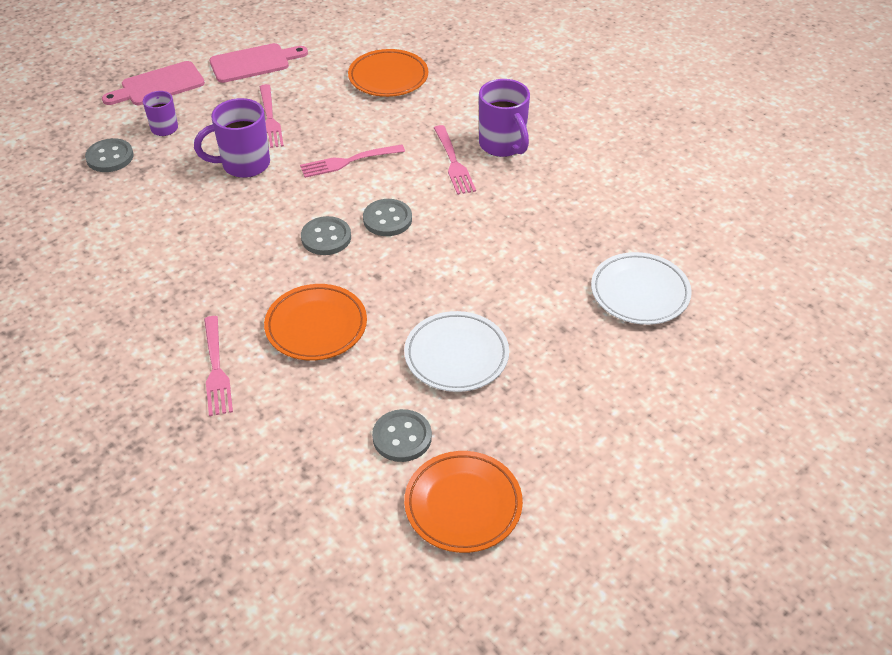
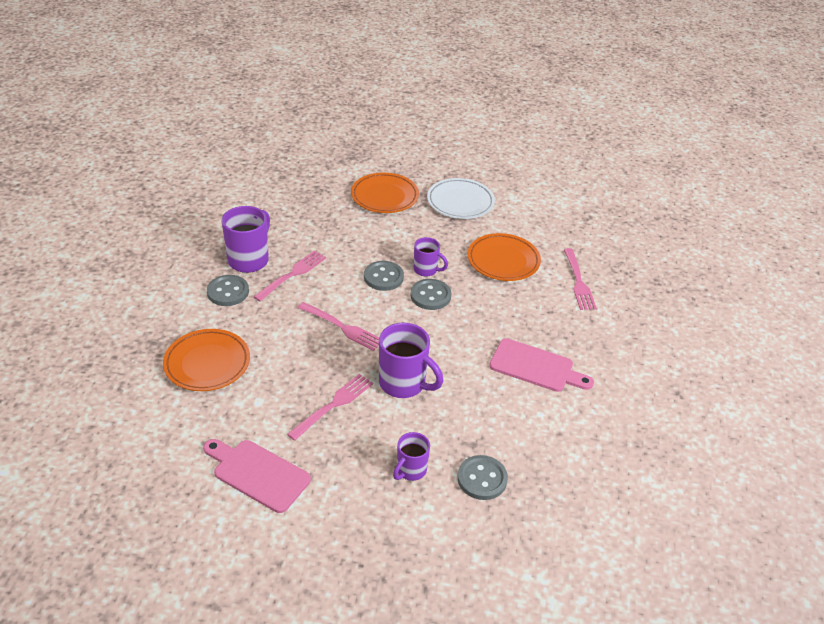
camera: 130 degrees left, 5 degrees down
(158, 85) = (357, 525): pink cutting board -> pink cutting board (535, 367)
(216, 369) = (578, 282): pink fork -> pink fork turned 135 degrees clockwise
(366, 255) = (426, 270): none -> purple mug
(402, 437) = (530, 197): grey button -> grey button (228, 292)
(463, 505) = (540, 166): orange plate -> orange plate (384, 196)
(639, 292) = (342, 160): white plate -> none

